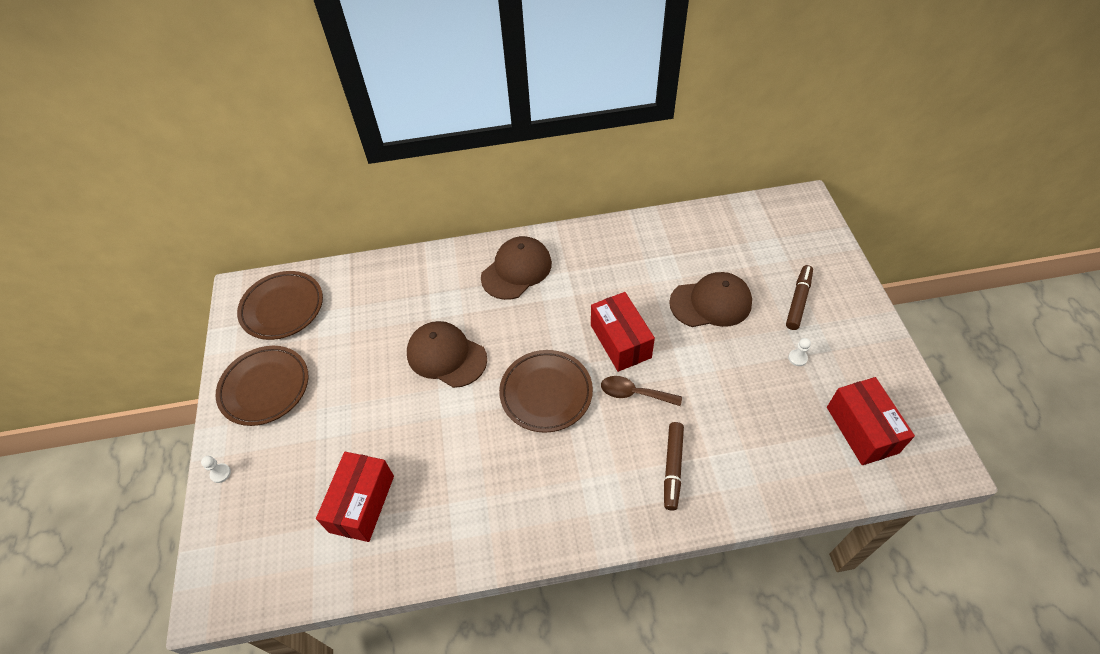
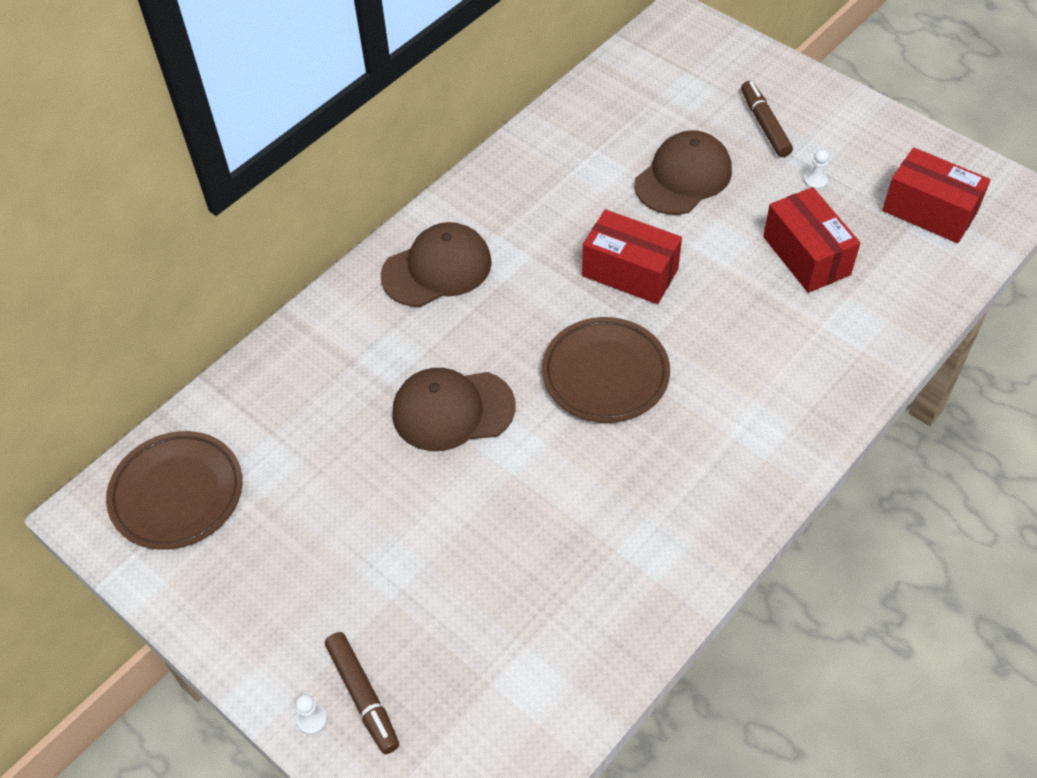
camera: 40 degrees left, 0 degrees up
(265, 388) = (260, 594): brown plate -> none
(362, 503) = (522, 621): red box -> red box (806, 255)
(516, 270) = (437, 269): brown cap -> brown cap turned 60 degrees clockwise
(634, 393) = (695, 315): brown spoon -> none
(673, 468) = (801, 359): brown marker -> brown marker (363, 696)

